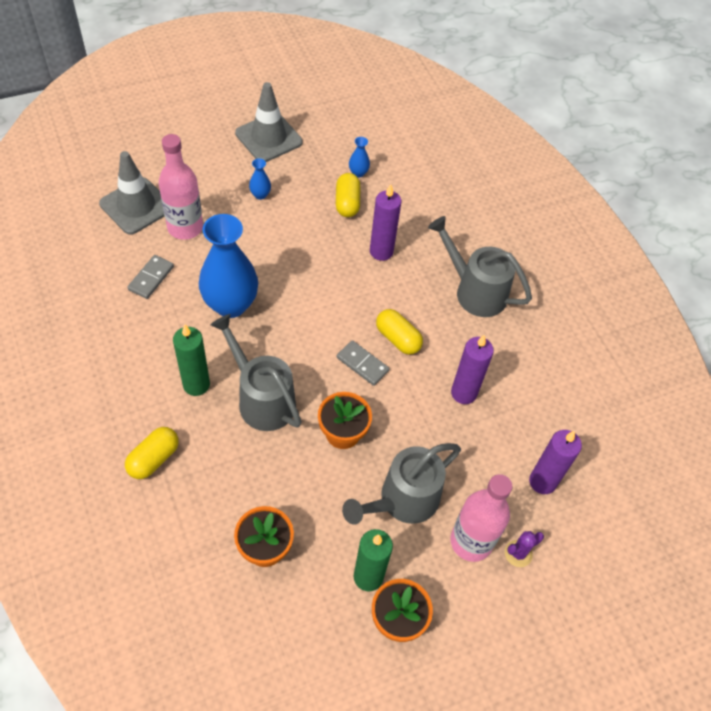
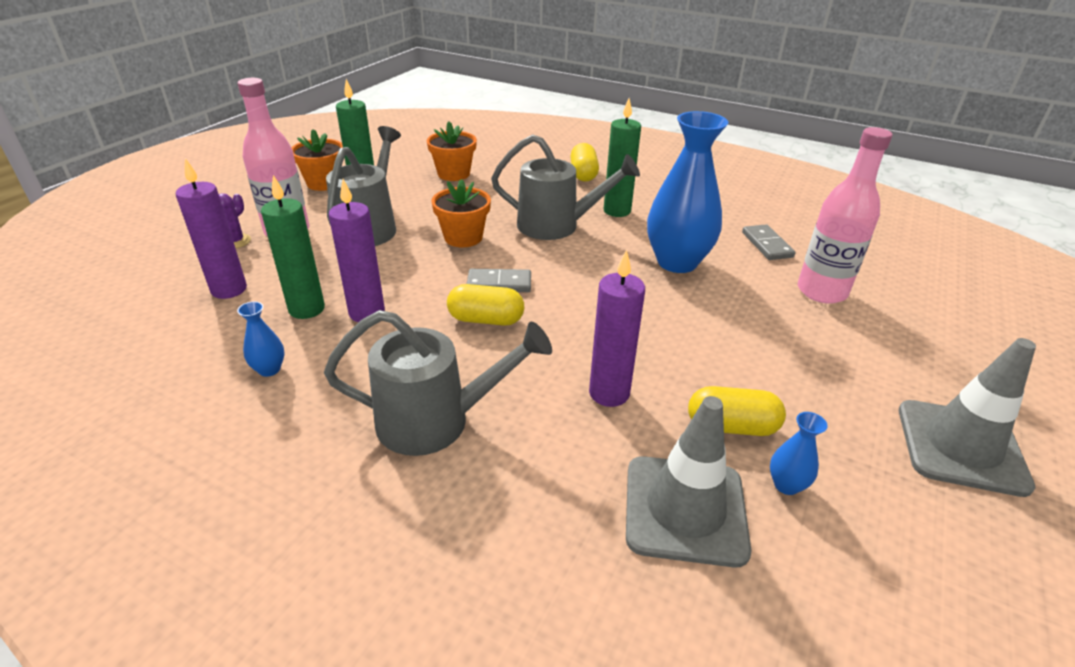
camera: 145 degrees right, 20 degrees down
(136, 206) = (890, 282): grey traffic cone -> grey traffic cone (685, 509)
(260, 195) = (828, 366): blue vase -> blue vase (269, 369)
(347, 203) = (731, 426): yellow capsule -> yellow capsule turned 45 degrees counterclockwise
(499, 423) = (306, 309): none -> green candle

